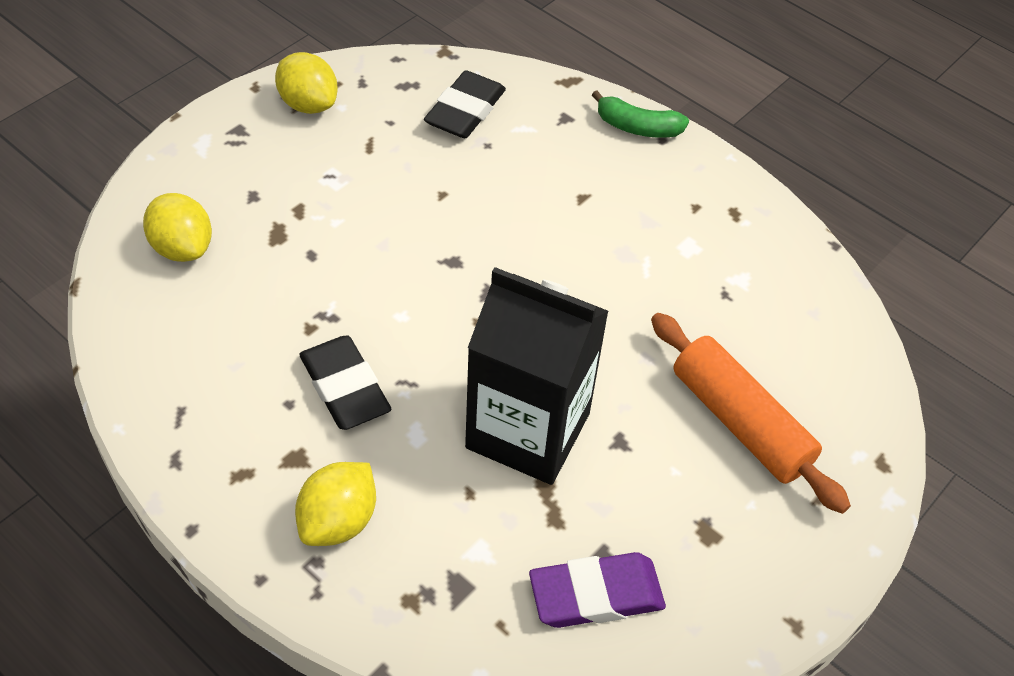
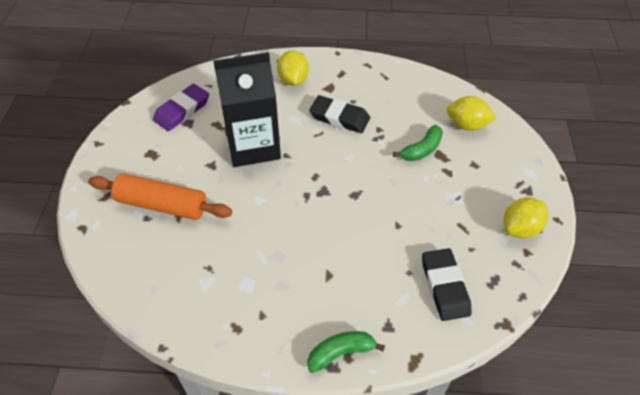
camera: 145 degrees right, 0 degrees up
(292, 257) = (421, 150): none -> green banana
(308, 104) = (520, 228): yellow lemon -> yellow lemon turned 45 degrees counterclockwise

